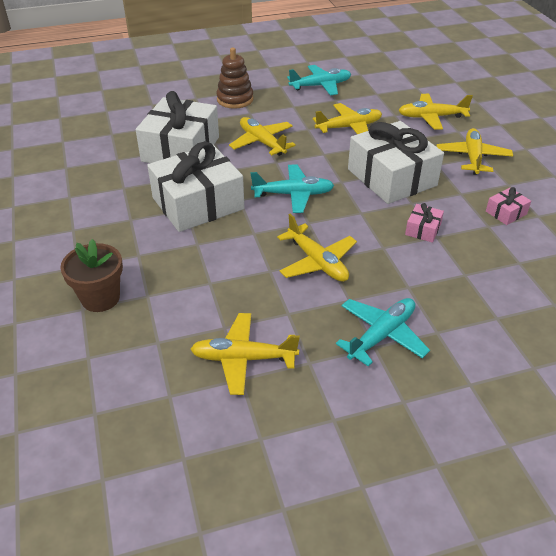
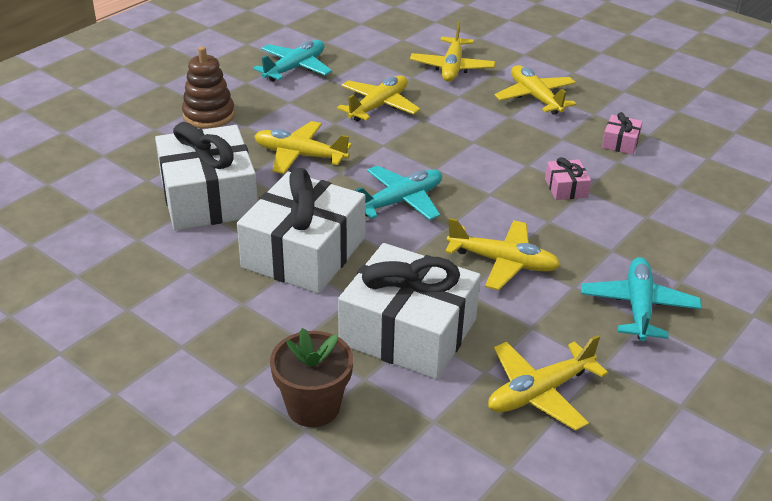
camera: 35 degrees left, 5 degrees down
(391, 177) = (480, 145): white gift -> white gift (408, 331)
(431, 117) = (452, 67): yellow plane -> yellow plane turned 45 degrees counterclockwise

